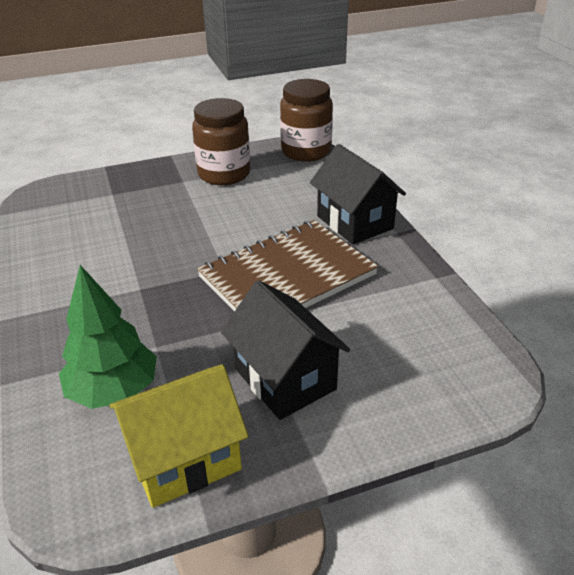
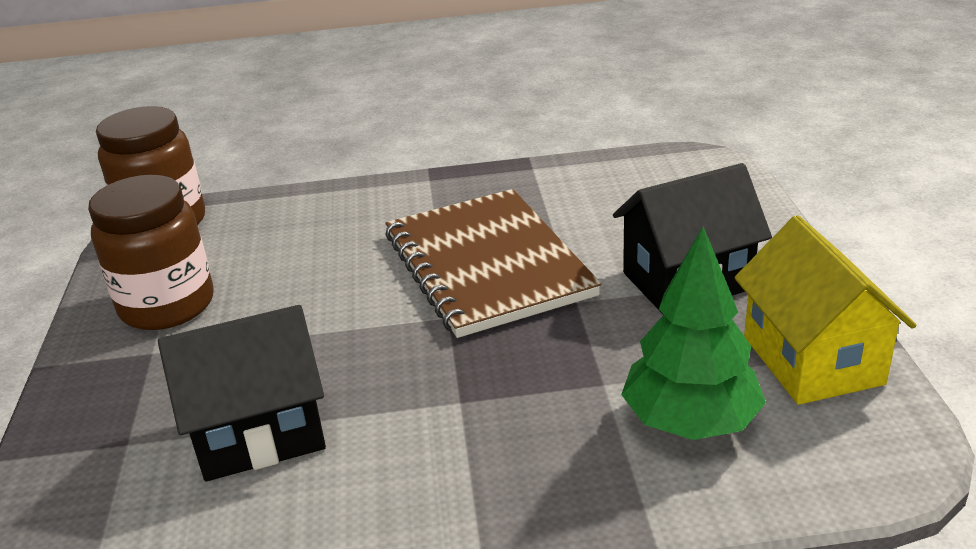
camera: 75 degrees left, 5 degrees down
(354, 222) = (391, 204): black house -> black house (259, 433)

